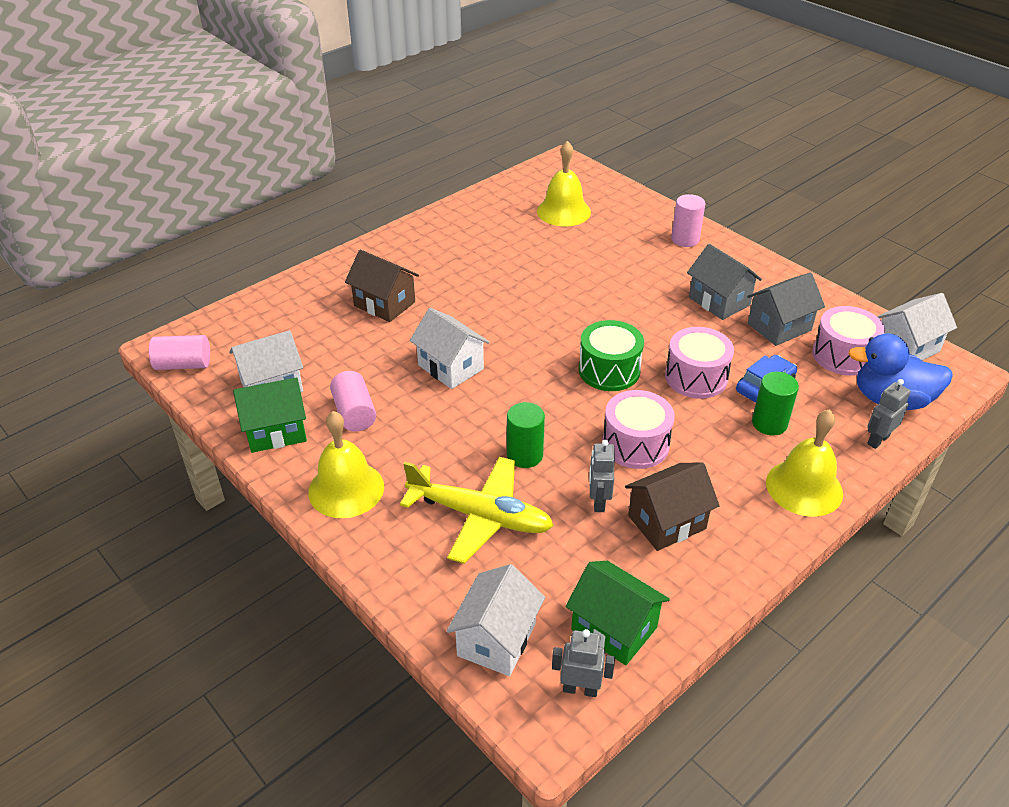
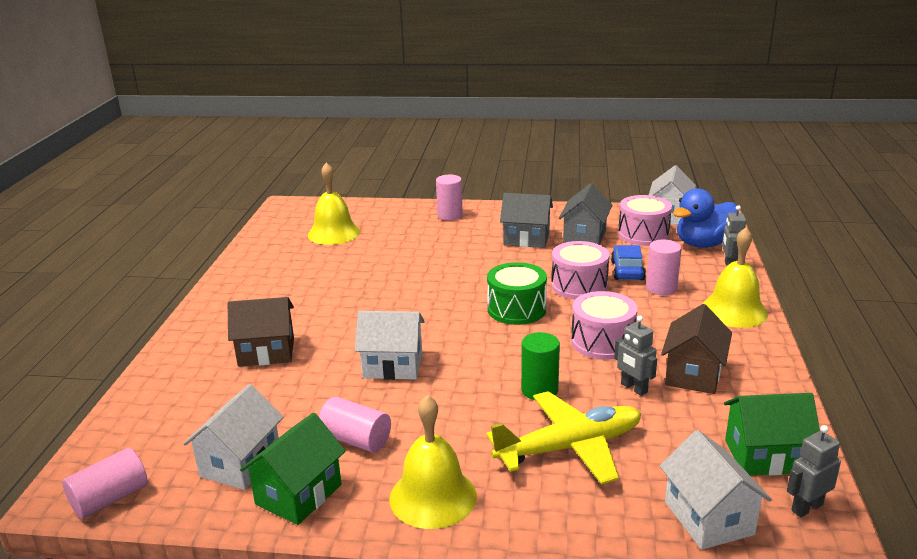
camera: 40 degrees left, 15 degrees down
(769, 423) = (661, 288): green cylinder -> pink cylinder

